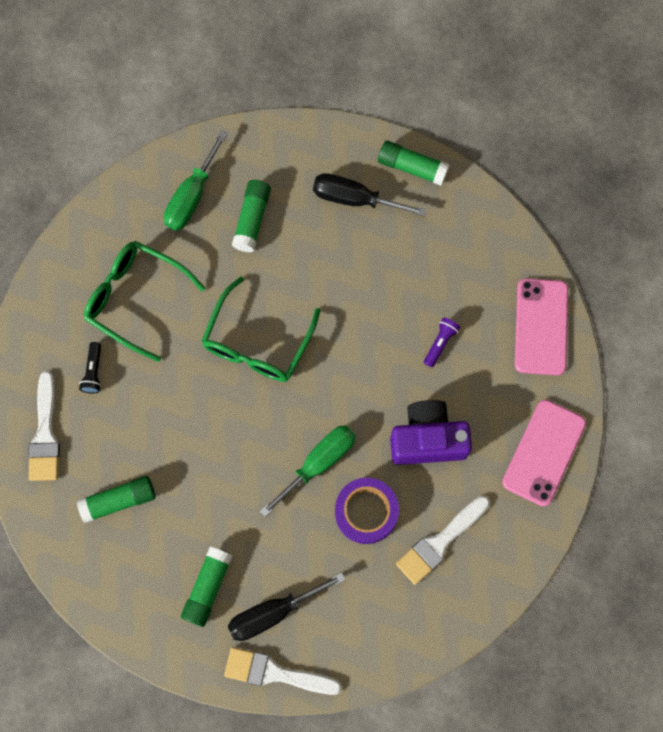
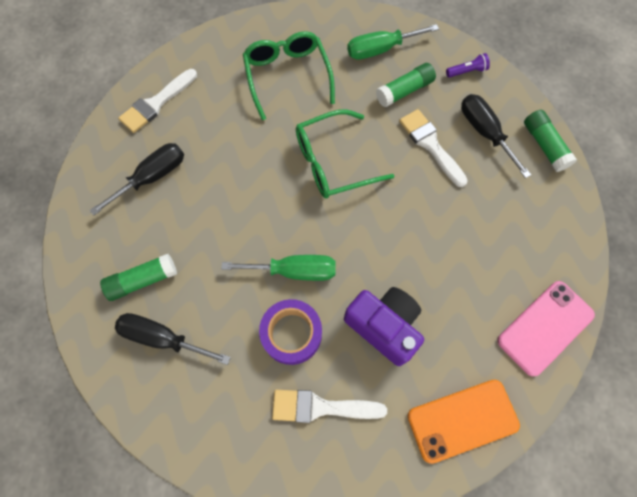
camera: 45 degrees right, 5 degrees down
(93, 372) = (220, 94): black flashlight -> none
(119, 501) = (152, 177): green glue stick -> black screwdriver
(275, 673) = (120, 380): white brush -> white brush (430, 145)
(440, 343) = (456, 271): purple flashlight -> purple flashlight (467, 71)
(544, 453) = (462, 420): pink phone -> orange phone

